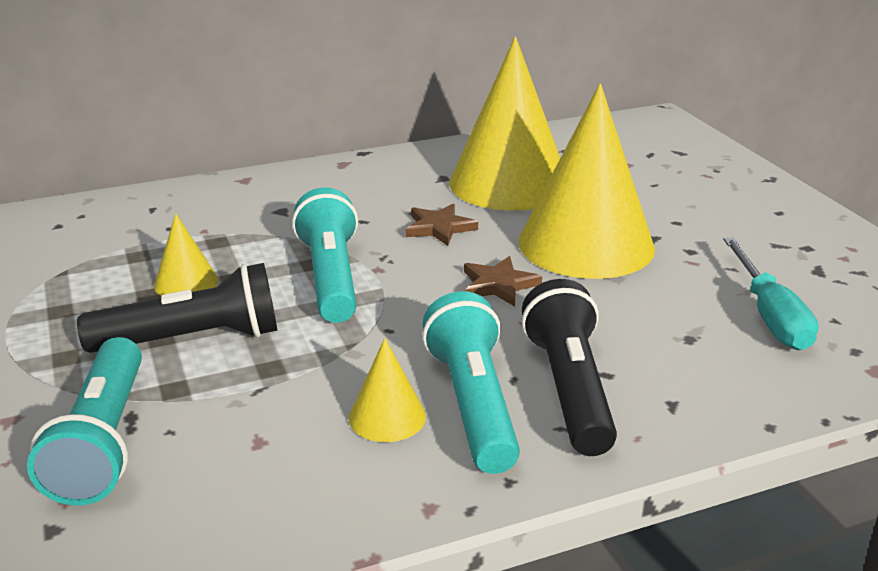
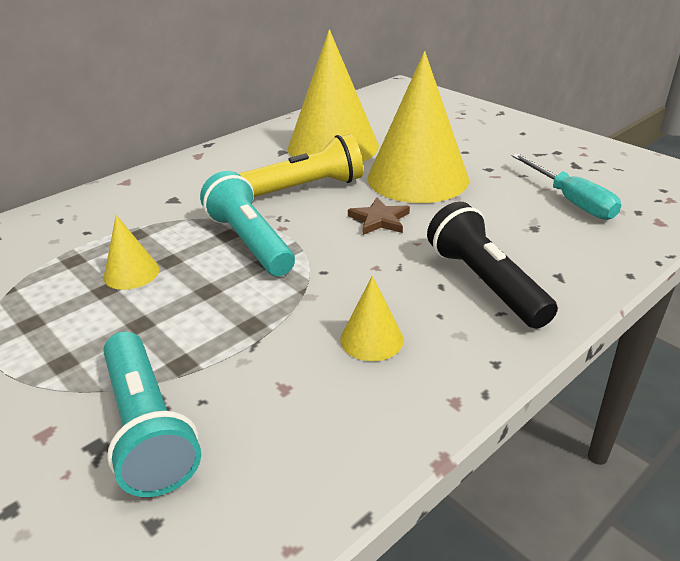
camera: 20 degrees left, 5 degrees up
(192, 339) = (169, 318): black flashlight -> none
(439, 228) = (306, 188): brown star -> yellow flashlight
(473, 404) = (427, 312): turquoise flashlight -> none

